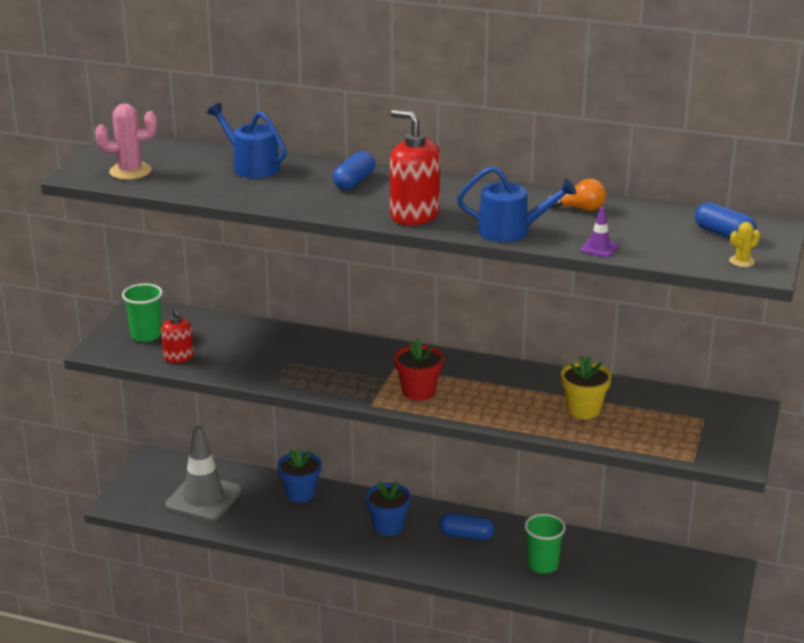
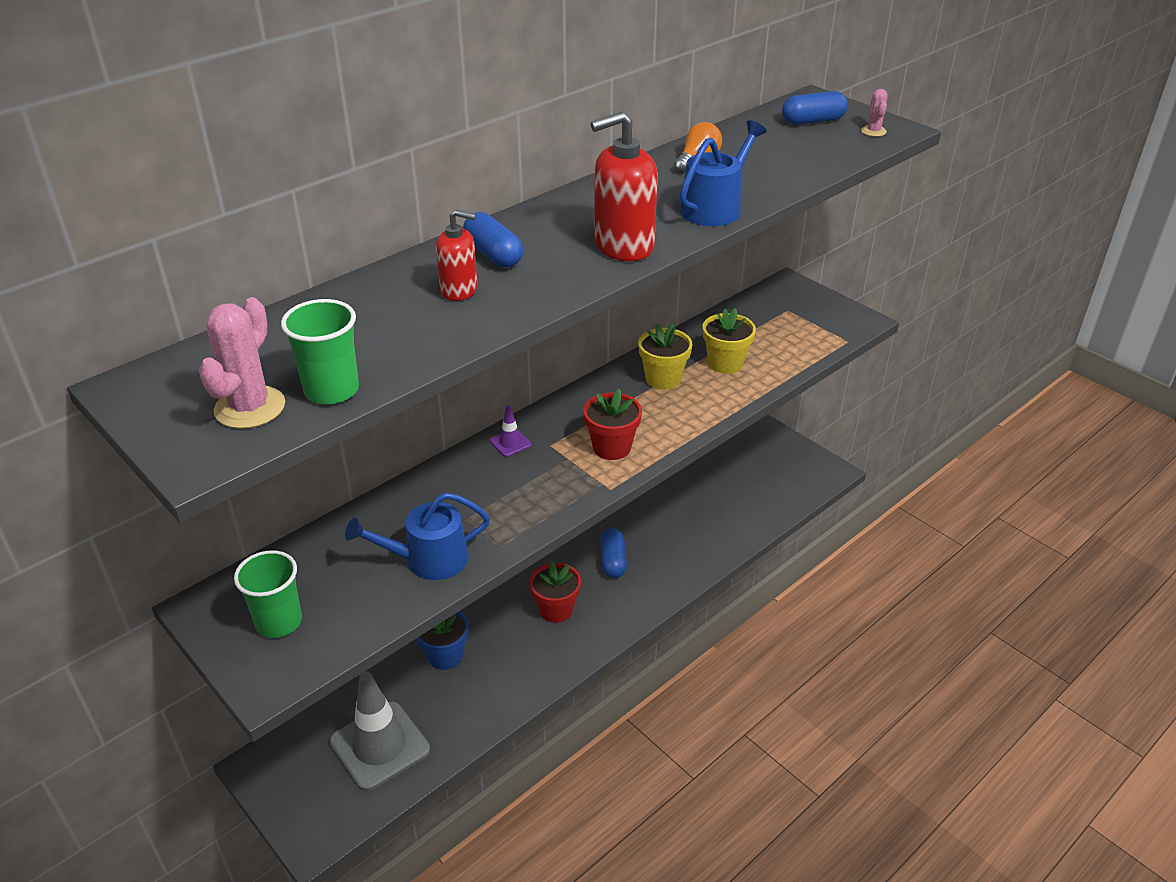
camera: 60 degrees left, 10 degrees up
(178, 357) = (365, 609): red soap dispenser -> red soap dispenser (459, 290)
(252, 166) = (362, 308): blue watering can -> blue watering can (429, 559)
(388, 526) = (556, 610): blue flower pot -> red flower pot
(466, 535) = (613, 561): blue capsule -> blue capsule turned 45 degrees counterclockwise
(528, 388) = (663, 379): none -> yellow flower pot
(542, 565) = (691, 531): green cup -> green cup (332, 390)
(599, 248) = (793, 179): purple traffic cone -> purple traffic cone (510, 443)
(741, 261) = (873, 131): yellow cactus -> pink cactus

